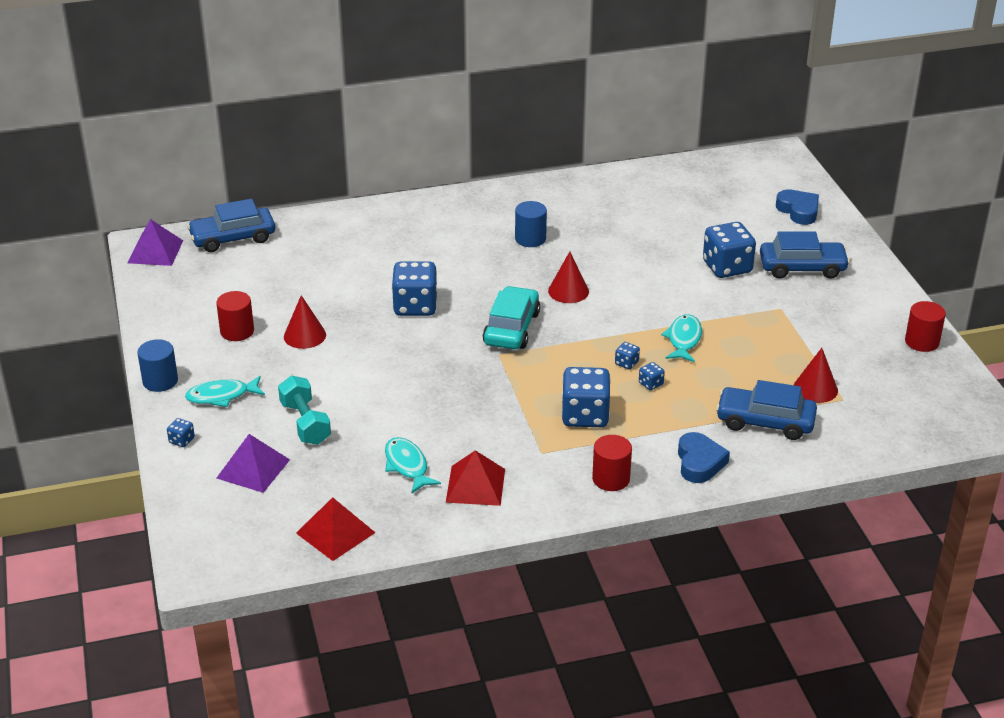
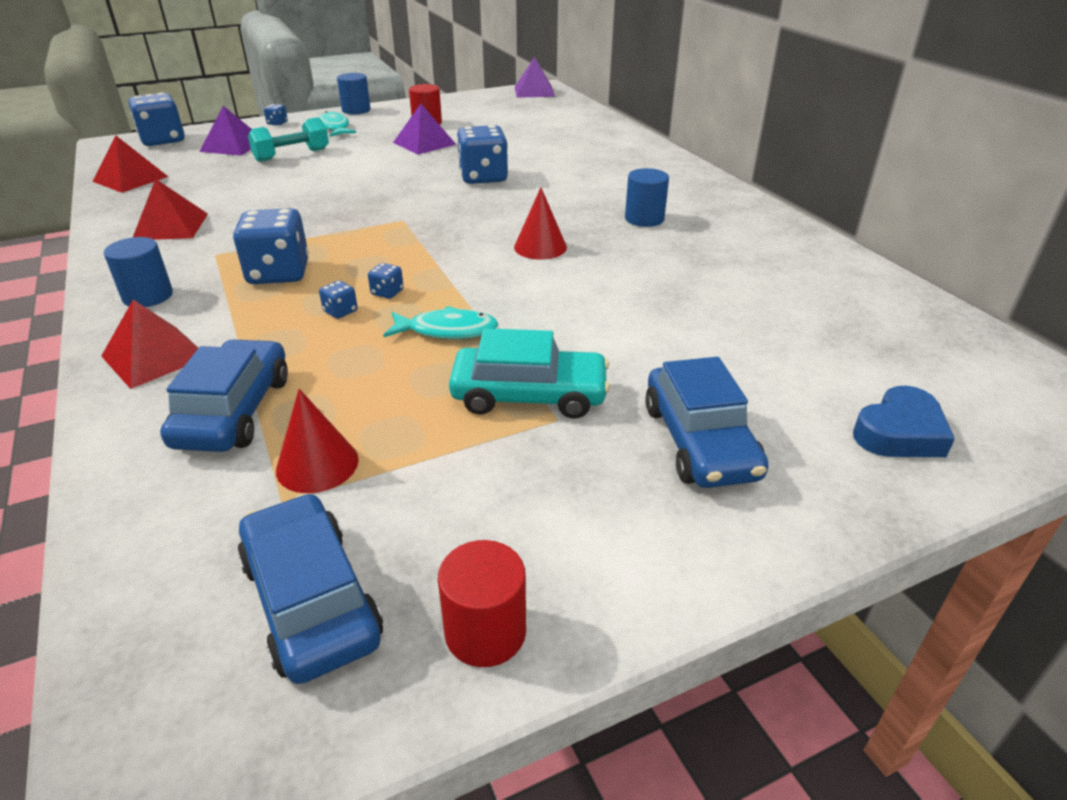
camera: 80 degrees right, 0 degrees up
(233, 238) = (567, 109): blue car -> blue car (311, 600)
(304, 335) = (424, 143): red cone -> purple pyramid
(407, 466) = (215, 196): turquoise fish -> none
(511, 328) = (453, 222): turquoise car -> turquoise car (529, 395)
(611, 479) = (148, 296): red cylinder -> blue cylinder
(699, 462) = (154, 356): blue heart -> red pyramid
(727, 267) = (657, 360): blue dice -> blue dice (163, 140)

